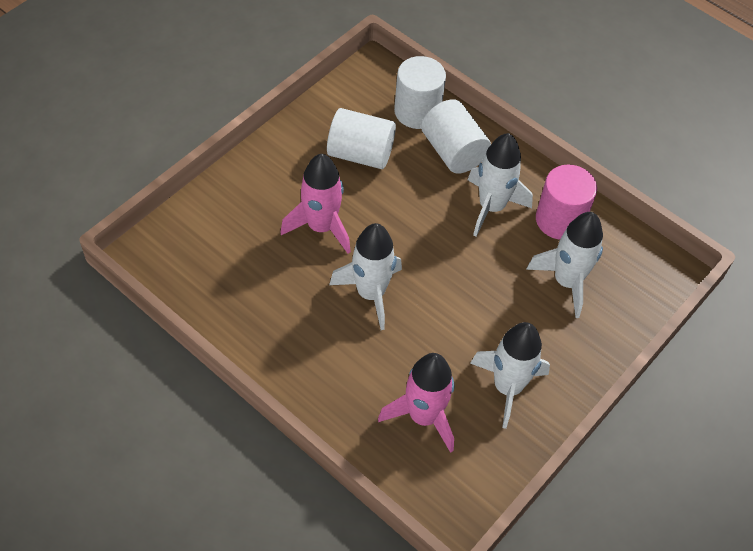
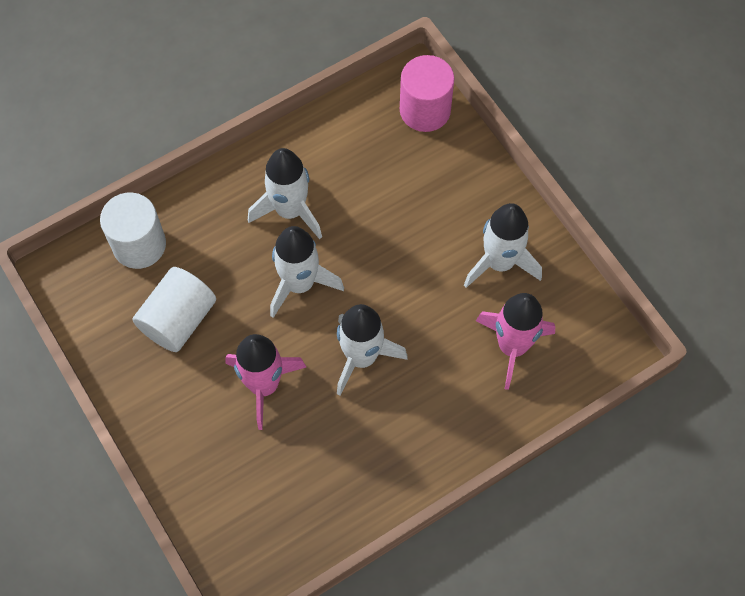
camera: 70 degrees left, 10 degrees up
(453, 151) = (207, 225): white cylinder -> none
(559, 220) = (325, 153): pink cylinder -> pink cylinder (425, 110)
(567, 281) = (399, 172): white rocket -> white rocket (299, 284)

